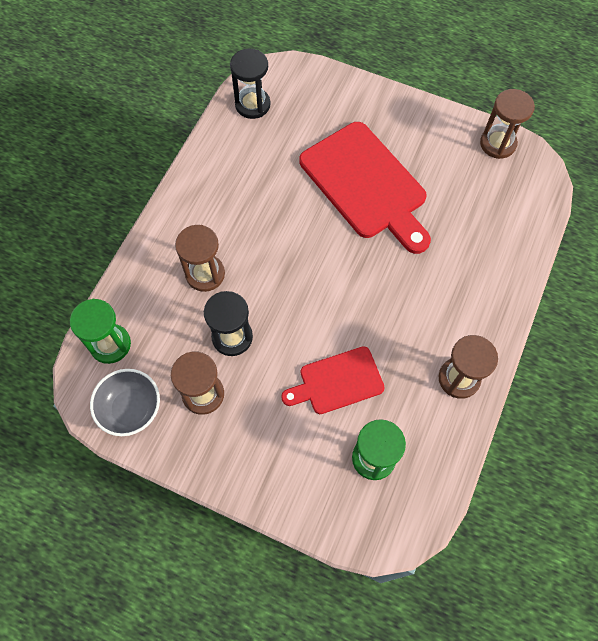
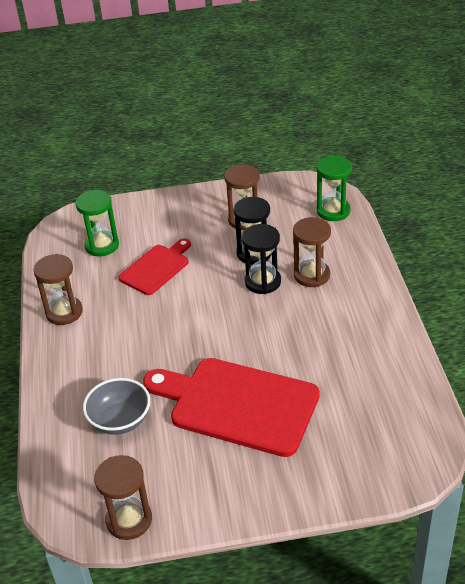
camera: 150 degrees right, 25 degrees down
(131, 409) = (283, 193): grey bowl -> grey bowl (120, 420)
(252, 105) = (411, 415): black hourglass -> black hourglass (262, 282)

